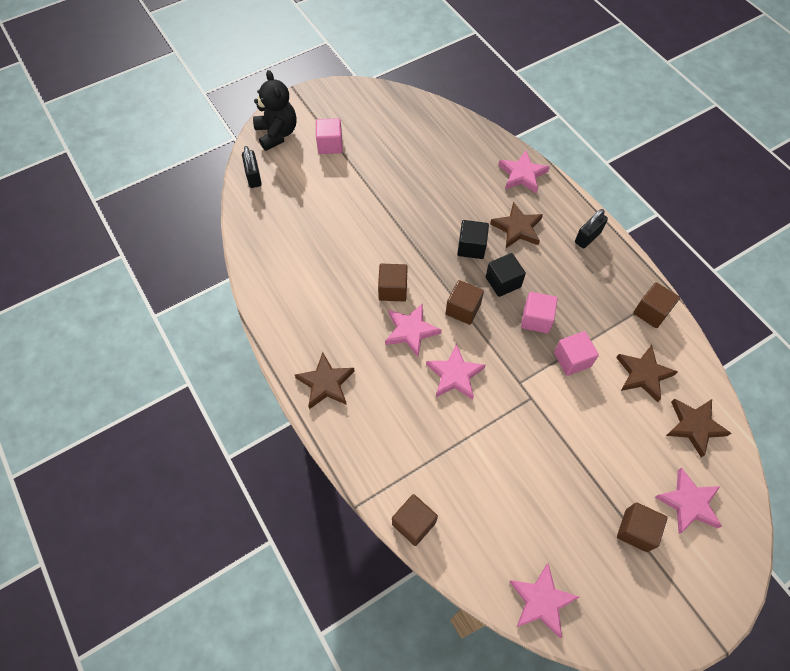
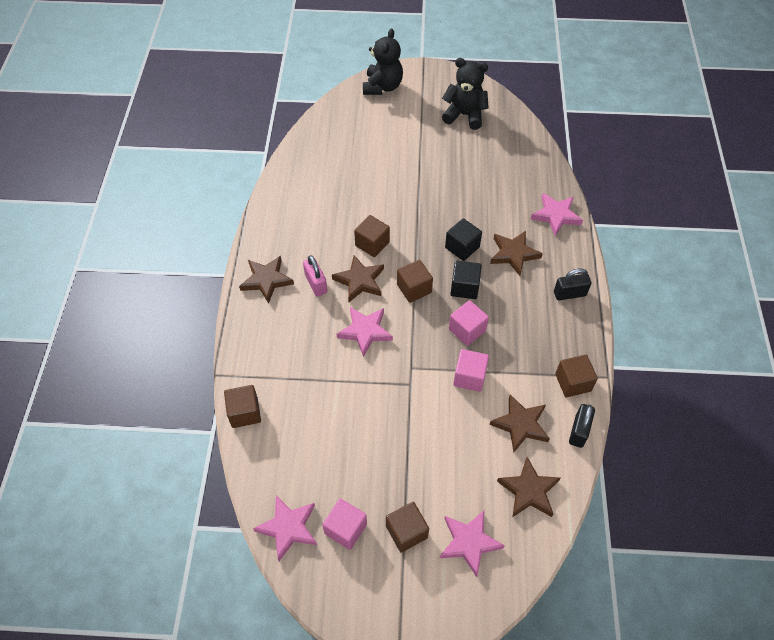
camera: 35 degrees right, 5 degrees down
(254, 176) = (339, 109): black padlock -> black padlock (579, 431)
(330, 145) = (416, 114): pink cube -> pink cube (345, 529)
(373, 123) = (464, 115): none -> black teddy bear
(374, 358) = (316, 284): none -> pink padlock
(411, 331) = (359, 281): pink star -> brown star

